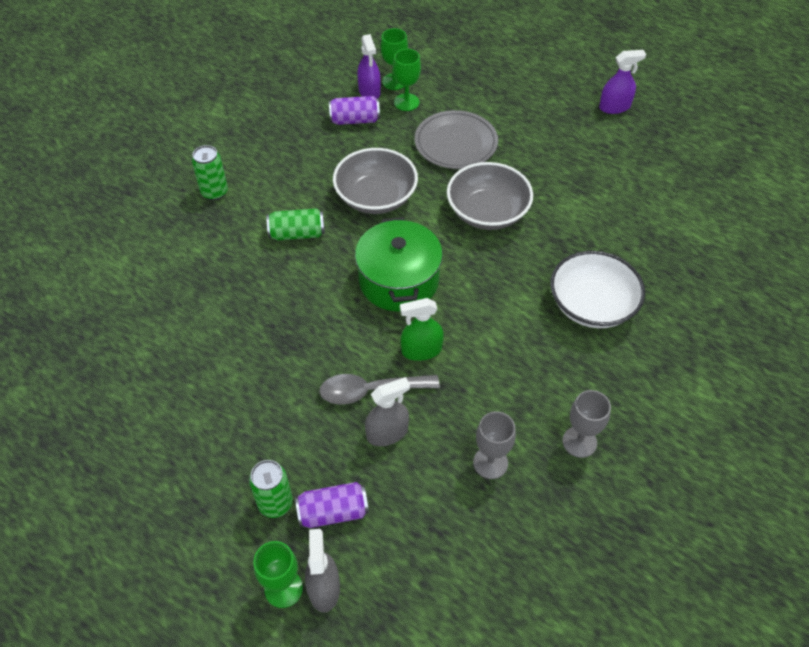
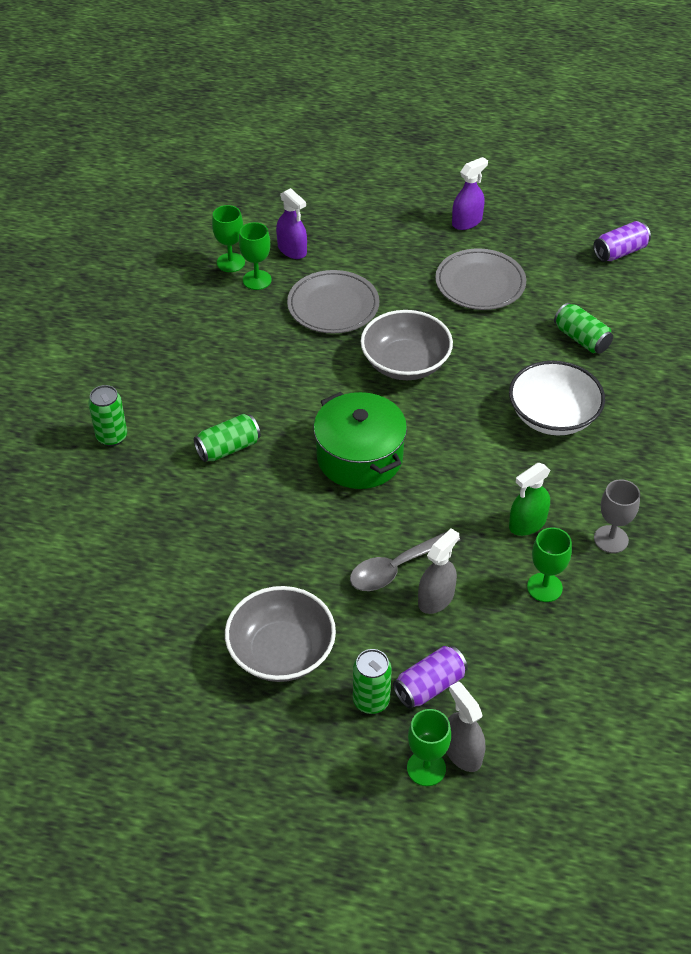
camera: 25 degrees left, 5 degrees down
(355, 120) = (214, 315): purple can -> purple can (620, 252)
(369, 92) = (211, 281): purple spray bottle -> purple spray bottle (292, 250)
(376, 197) = (286, 385): grey bowl -> grey bowl (281, 651)
(421, 350) = (421, 513): green spray bottle -> green spray bottle (527, 523)
(490, 463) = (544, 587): grey goblet -> green goblet
(595, 164) = (480, 283): none -> grey plate
(660, 243) = (581, 339): none -> green can

